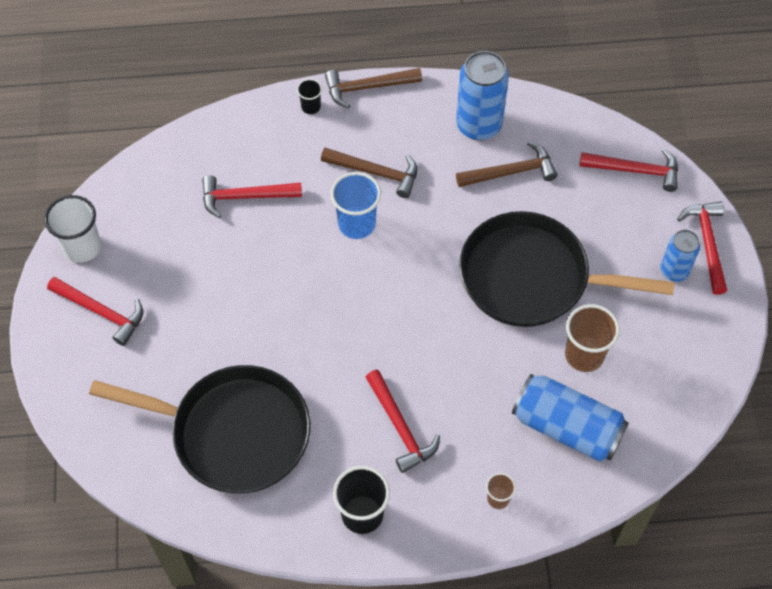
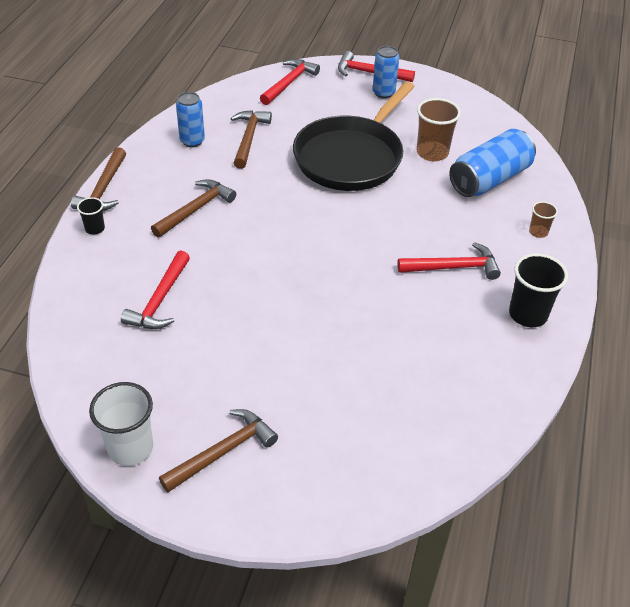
camera: 70 degrees left, 15 degrees down
(101, 312) = (223, 452): red hammer -> brown hammer
(234, 433) = (414, 379): black pan -> none
(356, 224) = (240, 236): blue cup -> none
(479, 125) = (192, 141): blue can -> blue can, size x0.60

